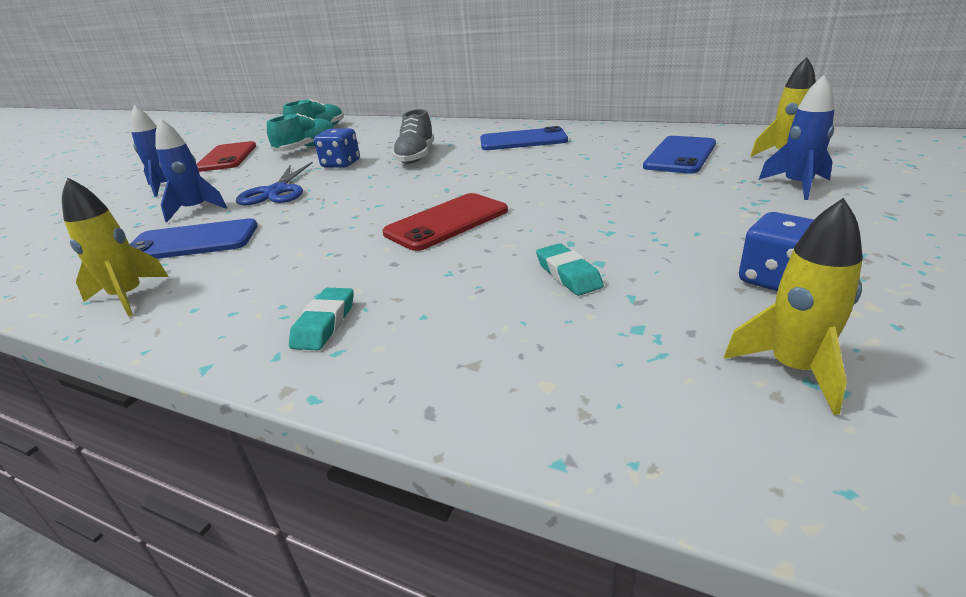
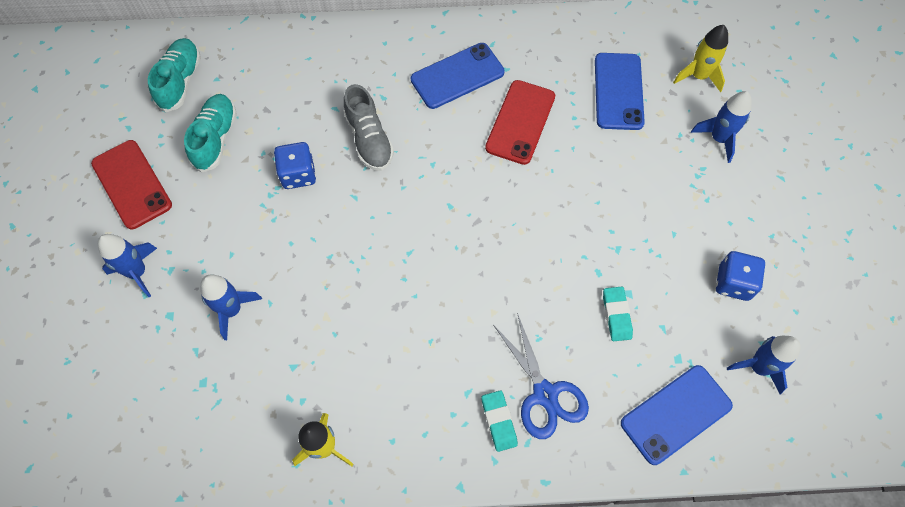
camera: 30 degrees left, 35 degrees up
(192, 242) = (292, 362): blue phone -> blue phone (676, 414)
(277, 191) = (283, 252): blue scissors -> blue scissors (545, 394)
(447, 222) = (490, 267): red phone -> red phone (520, 122)
(568, 275) = (616, 315): turquoise eraser -> turquoise eraser turned 45 degrees clockwise
(793, 369) = (758, 367): yellow rocket -> blue rocket

